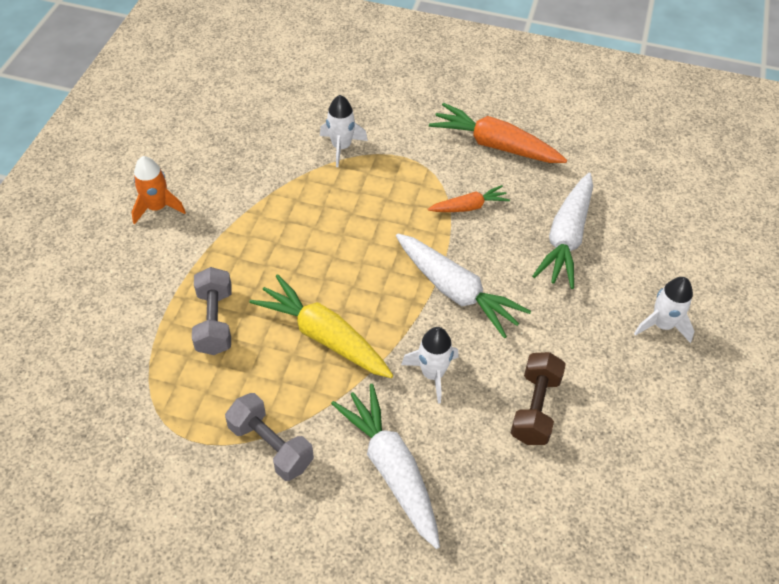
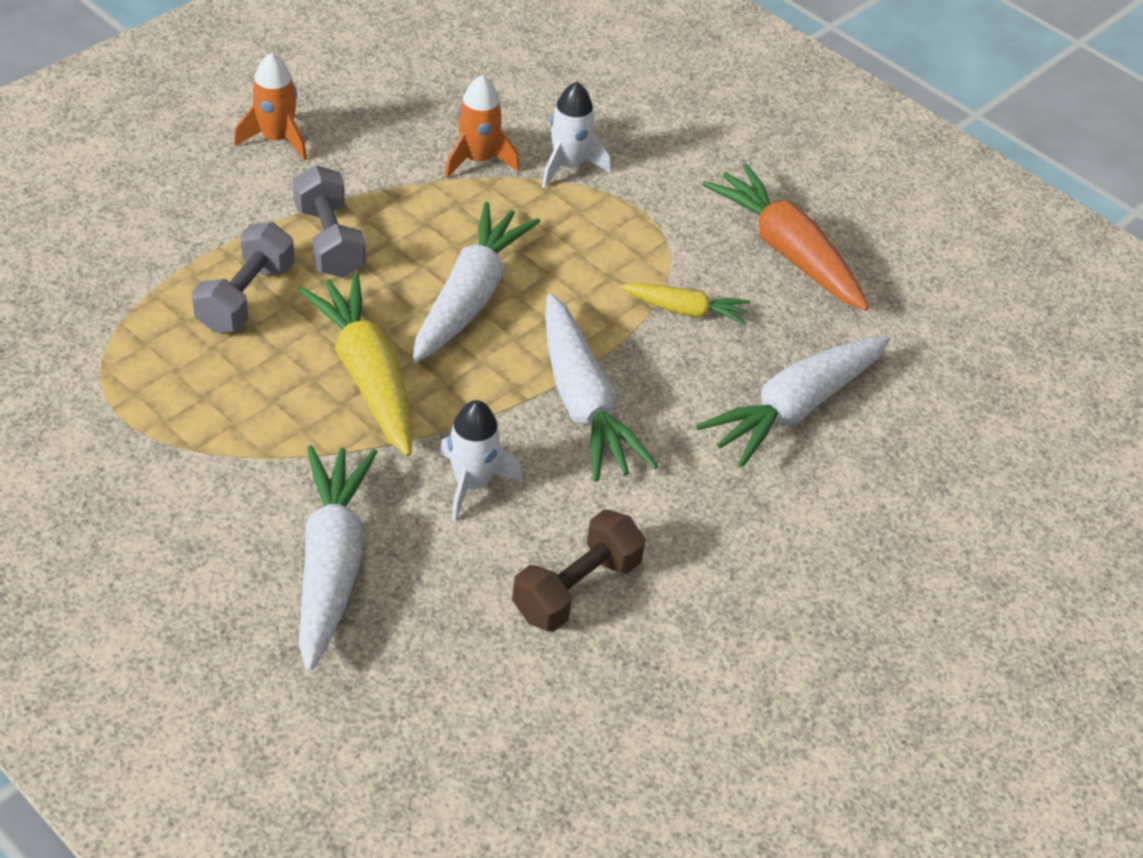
camera: 25 degrees right, 5 degrees down
(271, 446) = (205, 465): grey dumbbell -> grey dumbbell (329, 241)
(287, 166) = (478, 160): none -> orange rocket
(346, 255) = (470, 296): none -> white carrot
(469, 207) = (686, 310): orange carrot -> yellow carrot
(662, 325) = (845, 577): white rocket -> none

